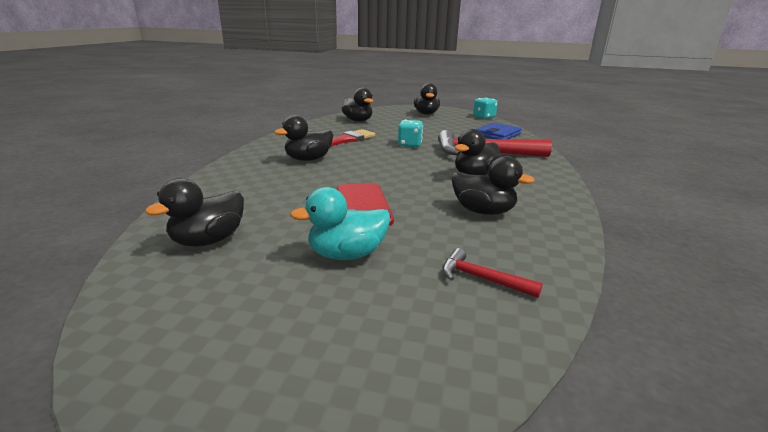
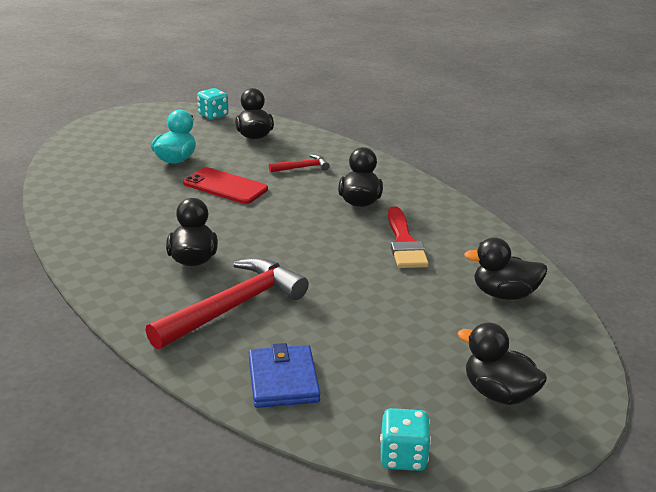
camera: 130 degrees right, 5 degrees up
(409, 145) = (334, 275): turquoise dice -> turquoise dice (213, 115)
(482, 279) = (91, 179): red hammer -> red hammer (302, 167)
(483, 211) = (137, 221): black duck -> none

